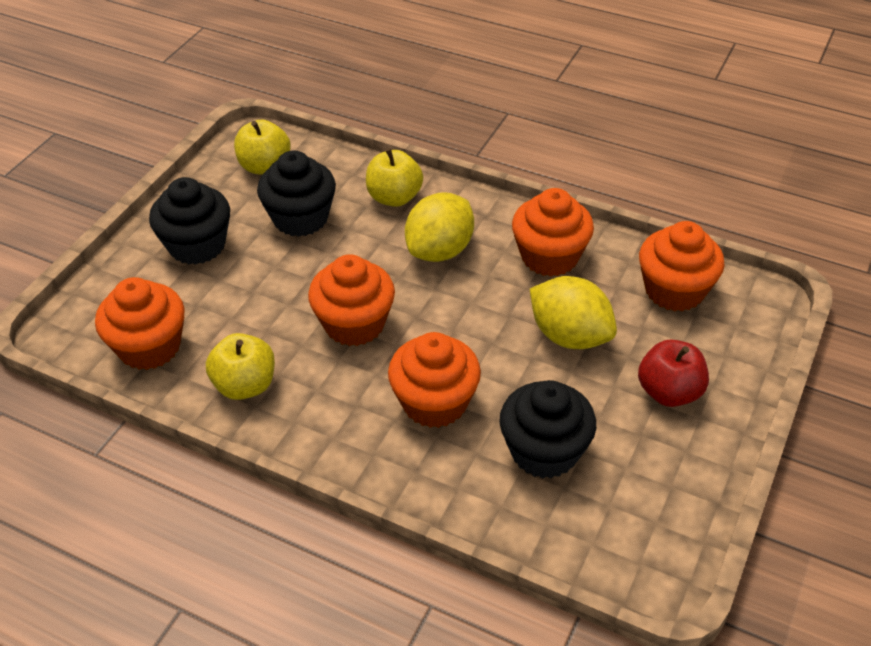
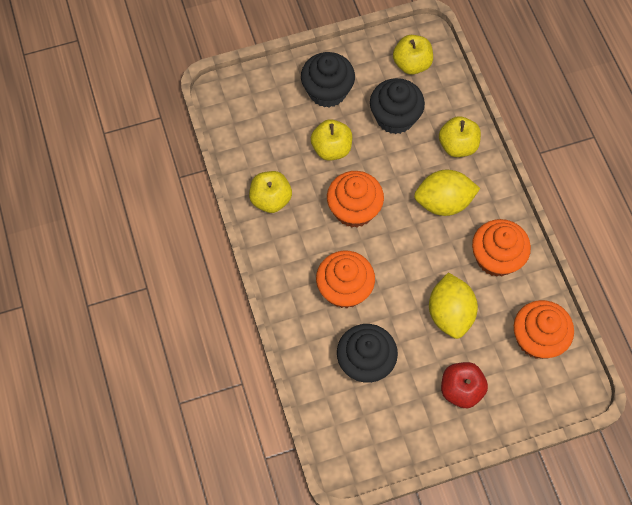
camera: 45 degrees right, 20 degrees up
(149, 347) = (249, 137): orange cupcake -> none
(262, 290) = (331, 149): none -> yellow apple

